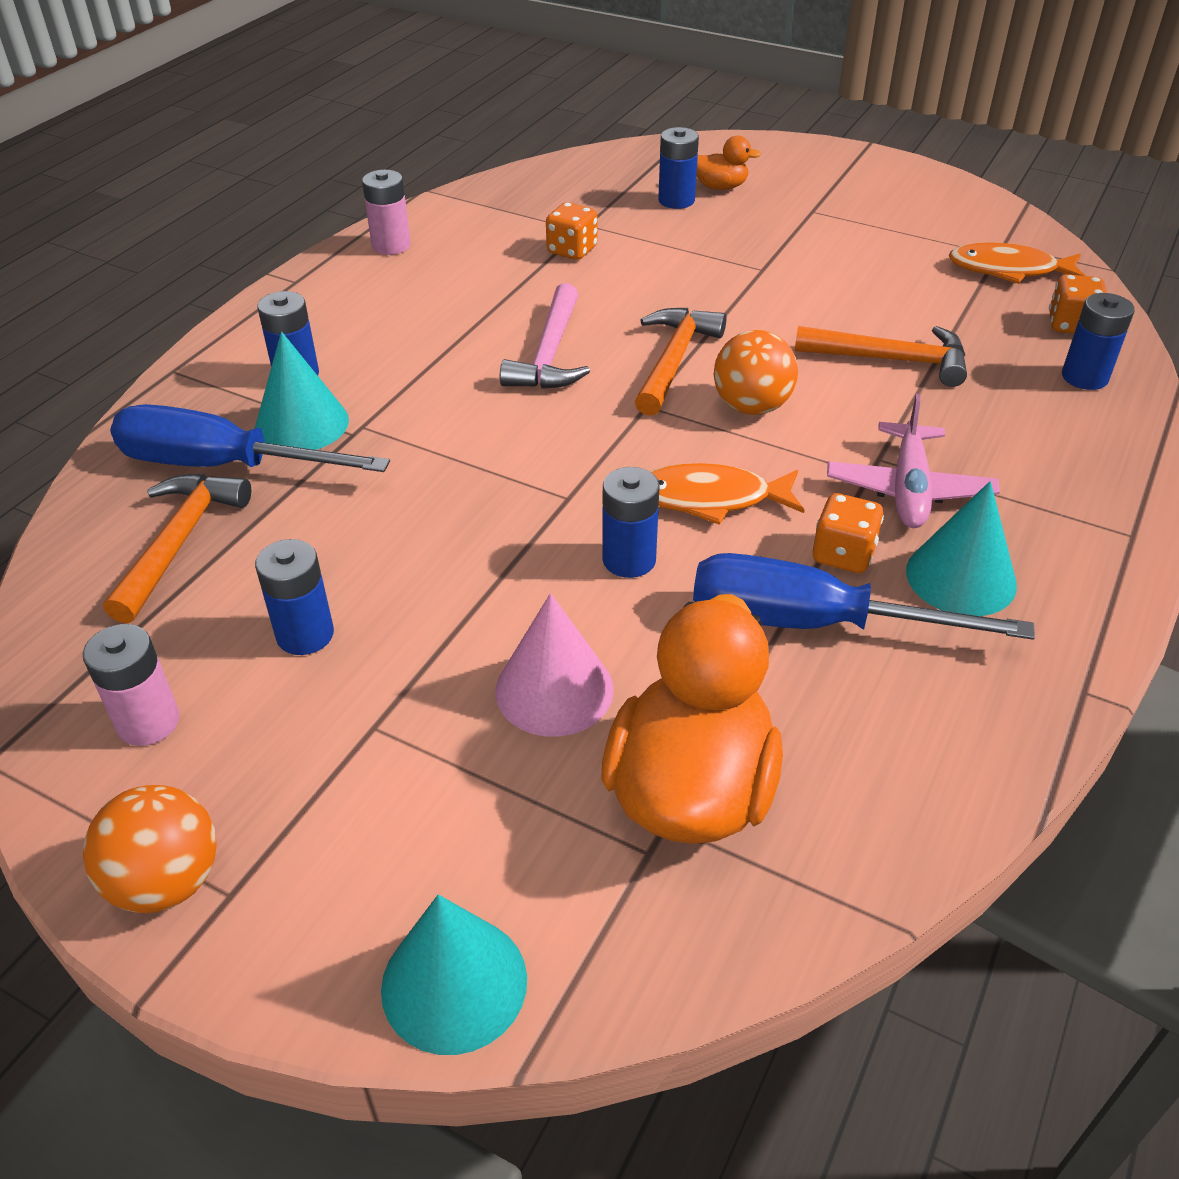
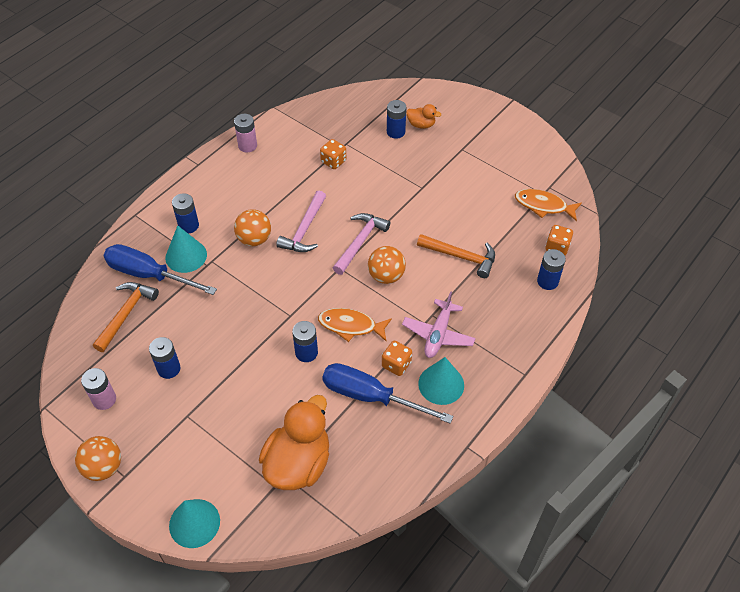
camera: 10 degrees right, 10 degrees up
(447, 380) = (254, 239): none -> orange ball
(554, 689) = (259, 411): pink cone -> none
(674, 360) = (360, 242): orange hammer -> pink hammer

